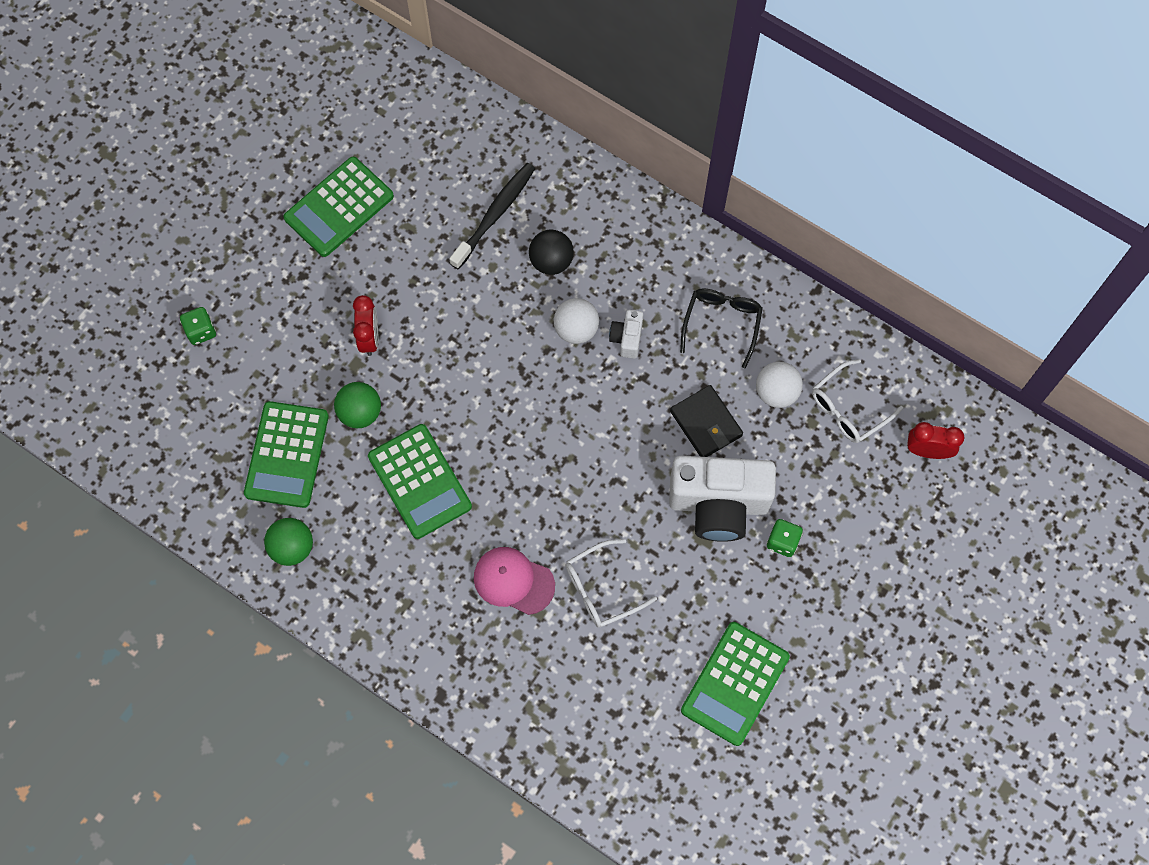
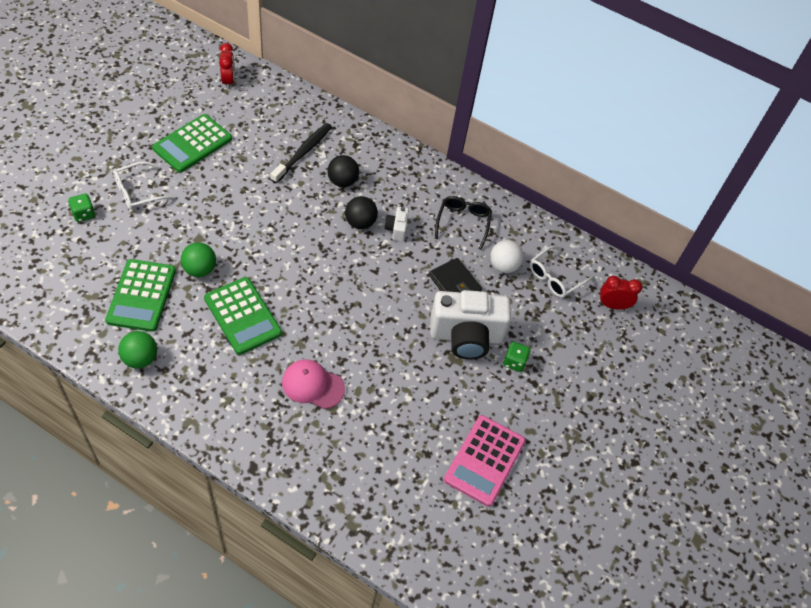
camera: 10 degrees left, 15 degrees down
(369, 338) = (210, 223): red clock -> red clock (228, 81)
(576, 329) = (360, 223): white ball -> black ball
(601, 589) = (380, 392): white glasses -> white glasses (138, 192)
(735, 683) = (484, 460): green calculator -> pink calculator

